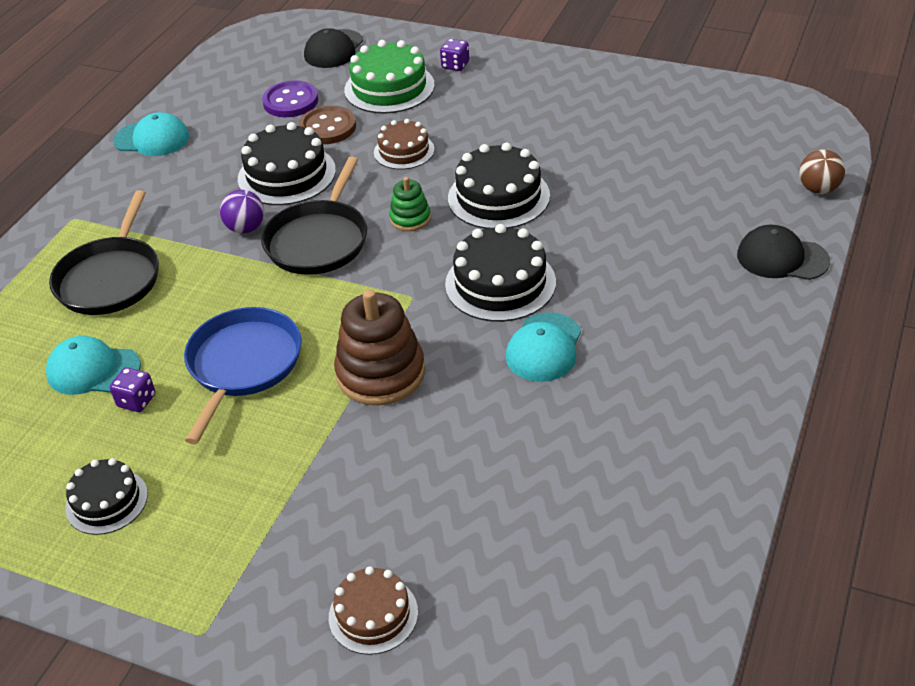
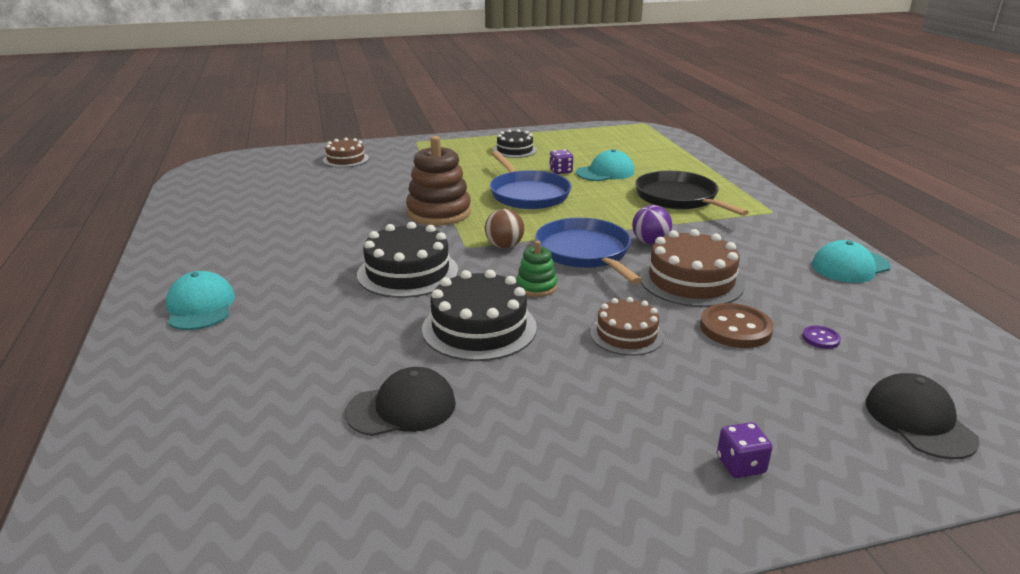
camera: 140 degrees right, 15 degrees down
(287, 174) = (691, 281): black cake -> brown cake
(290, 101) = (820, 338): purple button -> purple button, size x0.50
(319, 240) = (585, 253): black pan -> blue pan
(389, 88) = (759, 396): green cake -> none
(544, 347) = (338, 251): turquoise cap -> turquoise cap (200, 307)
(782, 258) = (139, 371): black cap -> black cap (402, 408)
(818, 189) = (89, 469): brown ball -> brown ball (504, 246)

